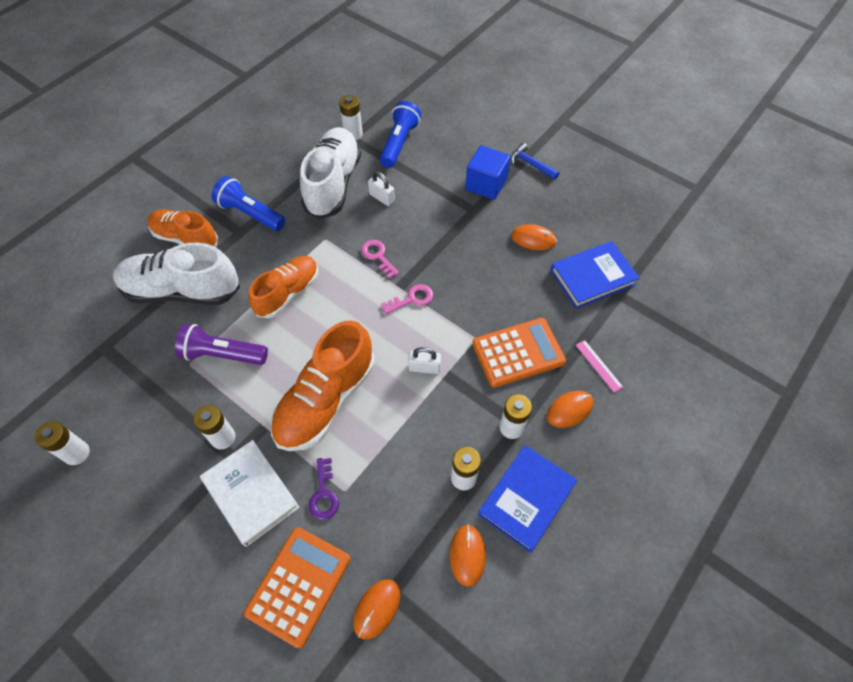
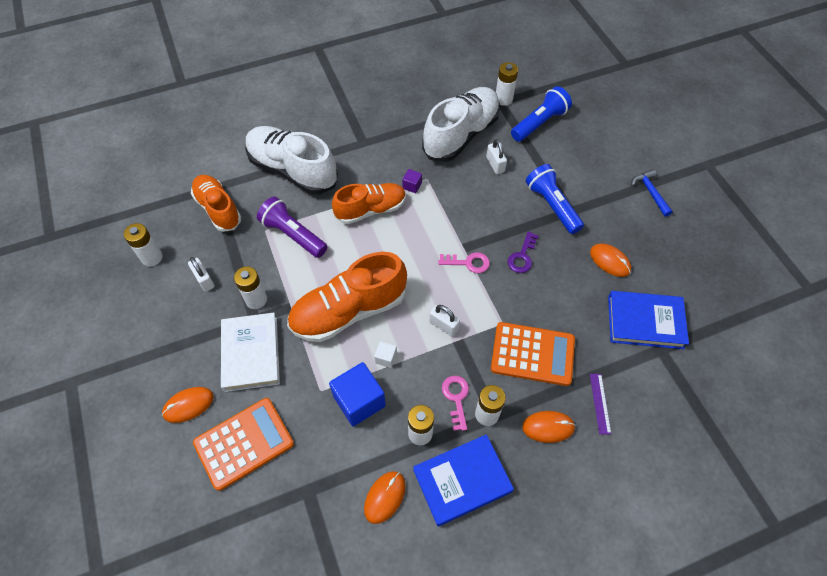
camera: 30 degrees right, 0 degrees up
(153, 446) = (204, 280): none -> white padlock
(185, 238) = (319, 129): orange shoe -> orange shoe (218, 209)
(250, 213) = (379, 131): blue flashlight -> blue flashlight (552, 205)
(315, 252) = (412, 186): none -> purple cube
(324, 494) = (303, 384): purple key -> purple key (522, 256)
(377, 609) = (289, 496): orange mouse -> orange mouse (188, 405)
(378, 256) = (461, 213): pink key -> pink key (456, 398)
(389, 426) = (386, 358): none -> white cube
(486, 184) = (596, 192): blue cube -> blue cube (359, 401)
(598, 365) = (600, 403): pink ruler -> purple ruler

